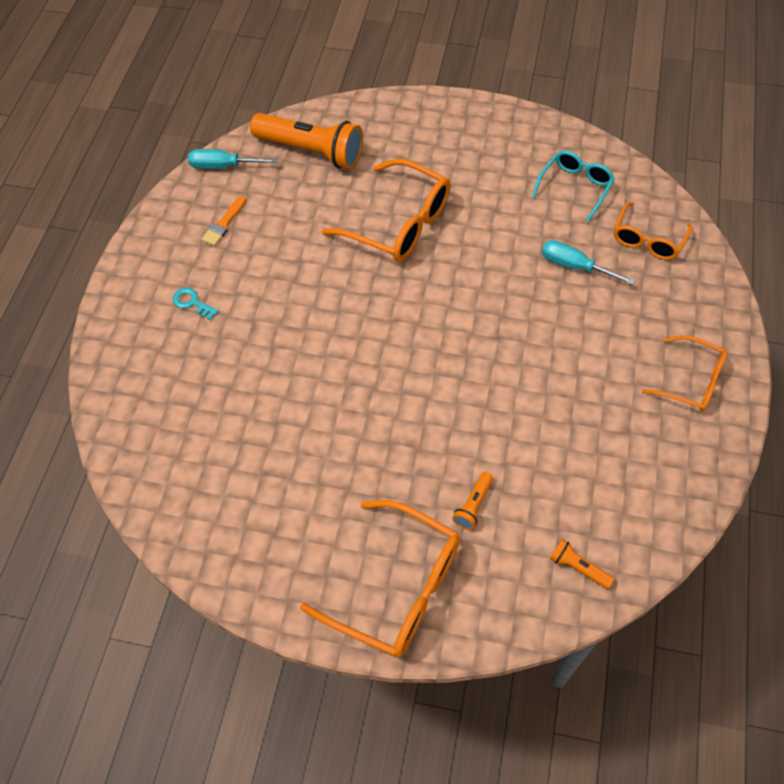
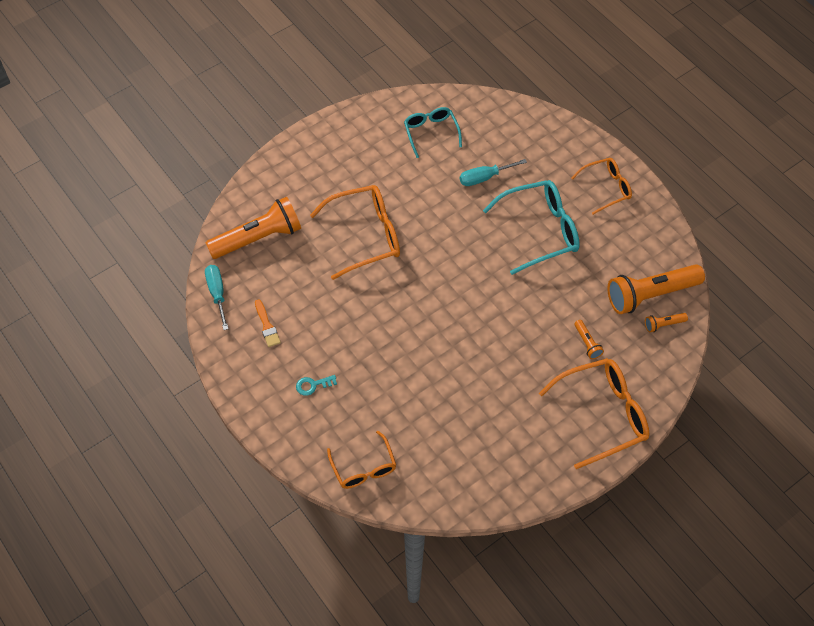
camera: 50 degrees left, 0 degrees up
(223, 166) = (217, 294): turquoise screwdriver -> turquoise screwdriver turned 120 degrees clockwise
(567, 360) = (540, 231): none -> turquoise glasses
(603, 525) = (650, 295): none -> orange flashlight
(648, 240) = (501, 131): orange glasses -> orange glasses (364, 468)

